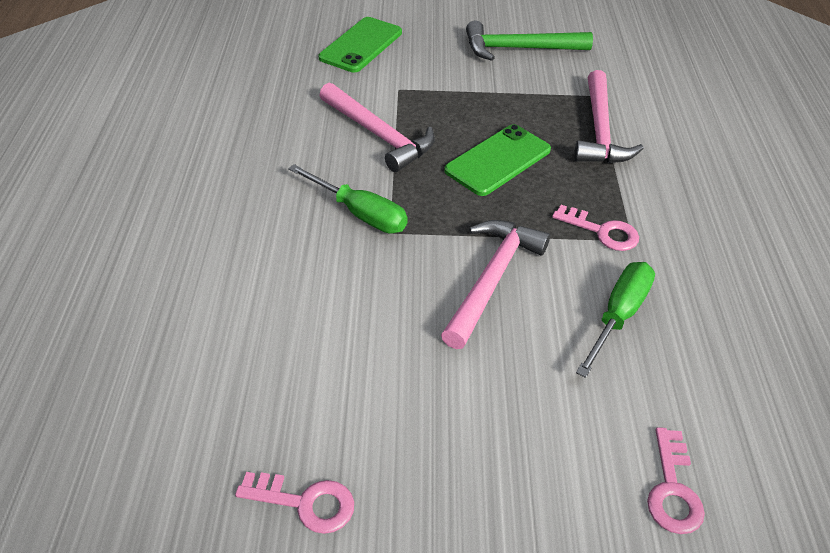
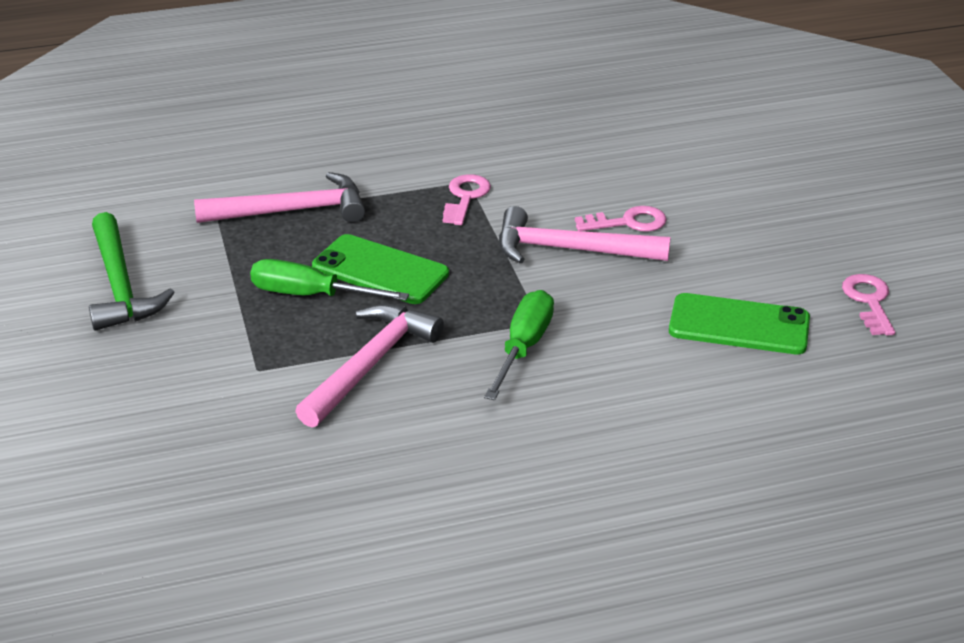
camera: 105 degrees left, 10 degrees down
(361, 45) = (148, 429): green phone -> green phone (739, 325)
(618, 315) = (572, 182): green screwdriver -> green screwdriver (310, 295)
(672, 489) = (726, 151): pink key -> pink key (628, 222)

